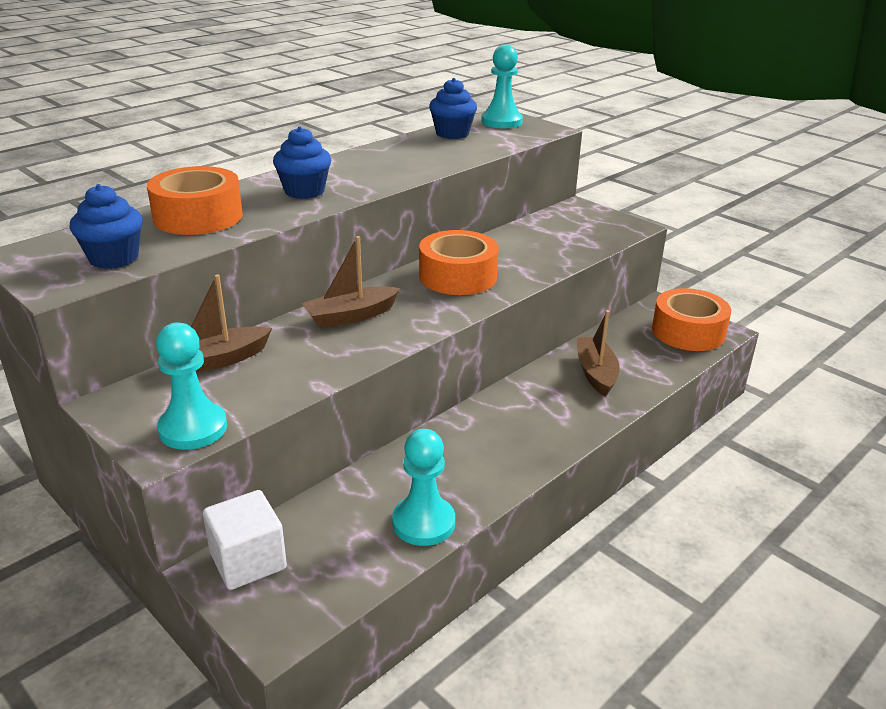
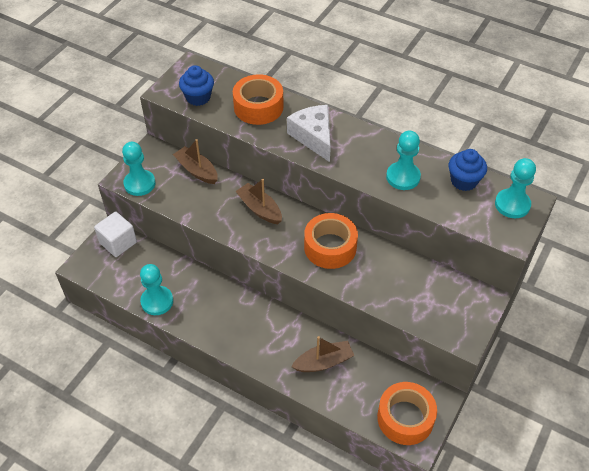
camera: 75 degrees right, 20 degrees up
(304, 191) = (313, 137): blue cupcake -> white cheese
(424, 157) = (403, 177): none -> turquoise pawn

